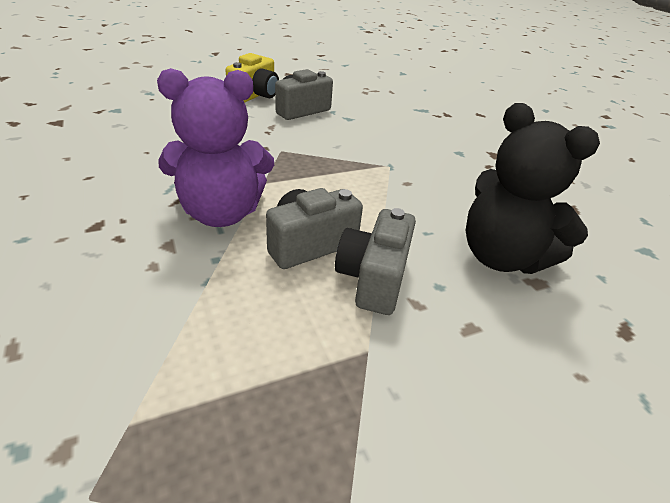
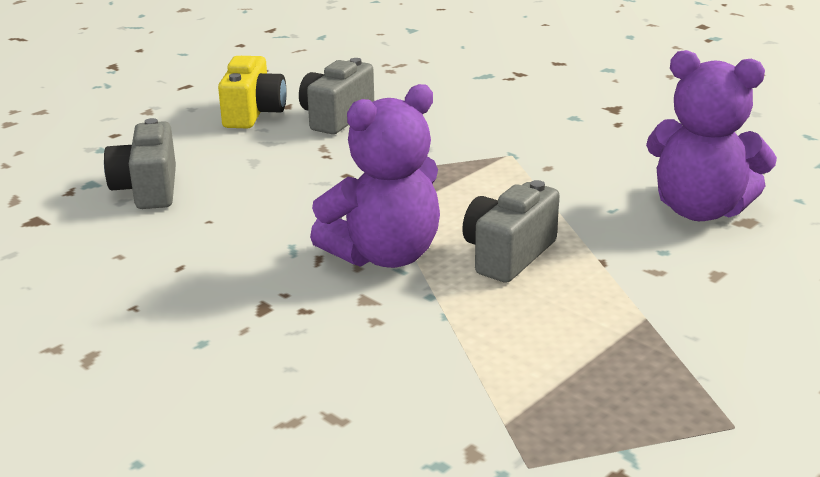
camera: 20 degrees left, 10 degrees down
(373, 278) = (599, 264): grey camera -> grey camera (148, 189)
(501, 257) = (700, 210): black teddy bear -> purple teddy bear

